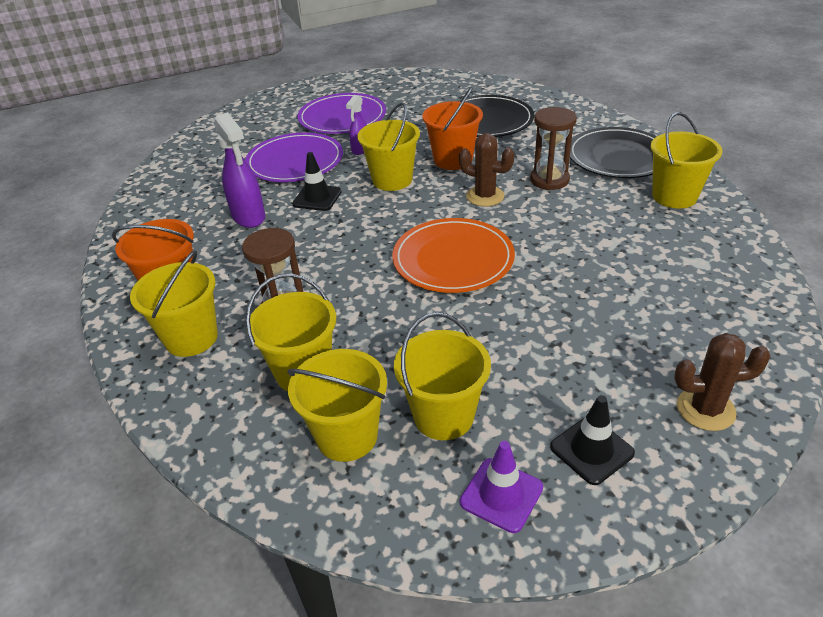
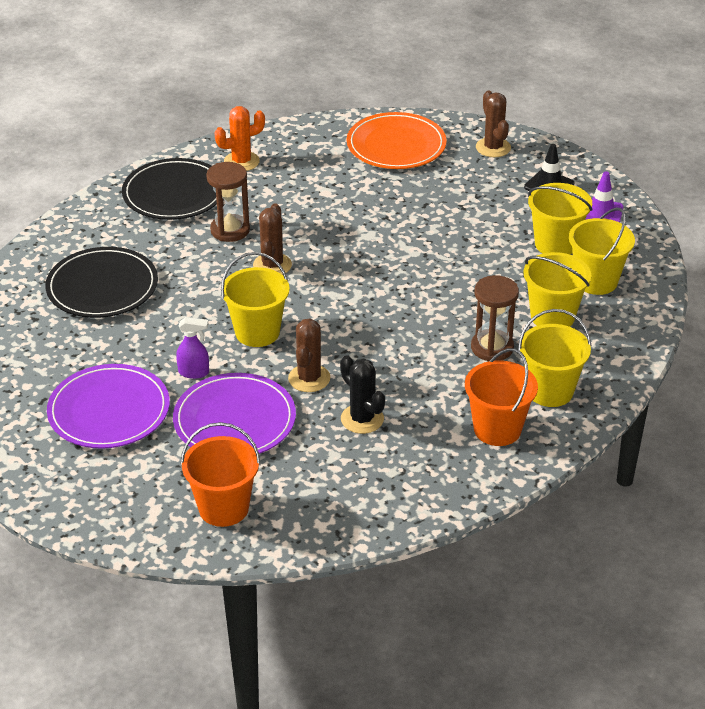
camera: 110 degrees left, 0 degrees up
(249, 217) = (362, 419): purple spray bottle -> black cactus
(317, 198) = (309, 378): black traffic cone -> brown cactus
(453, 160) = (203, 297): orange bucket -> orange bucket (223, 508)
(453, 259) = (381, 268): orange plate -> orange plate (396, 145)
(674, 196) = (241, 161): yellow bucket -> orange cactus

